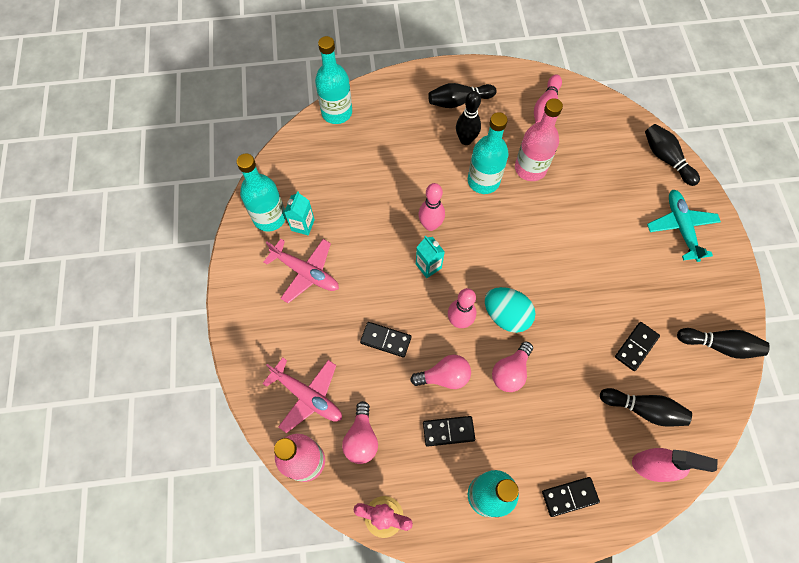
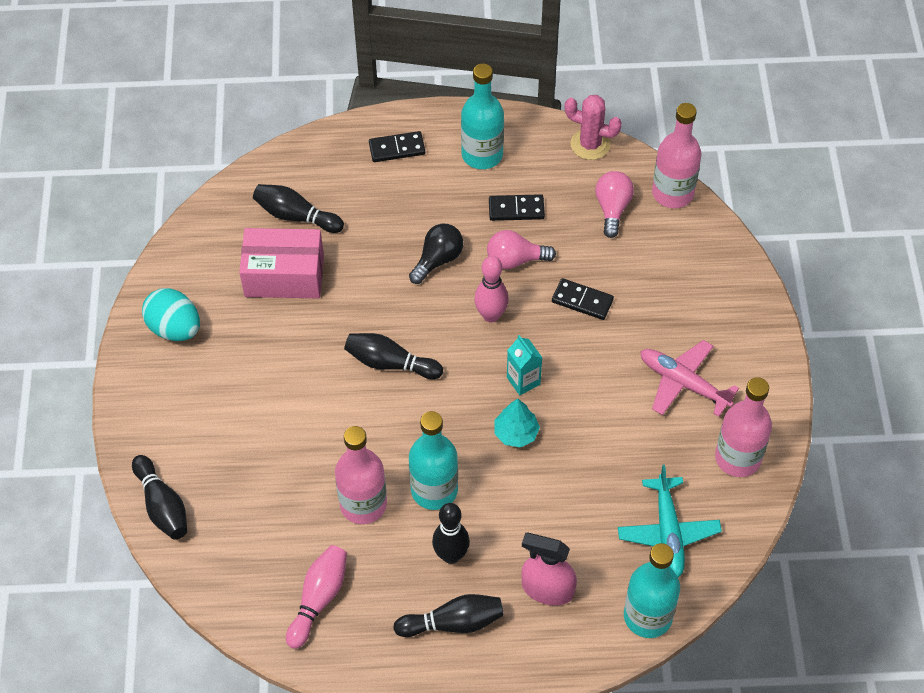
camera: 175 degrees left, 10 degrees down
(269, 217) = (738, 458): turquoise bottle -> pink bottle
(303, 225) = (691, 444): turquoise carton -> none
(307, 396) = (674, 251): pink plane -> none
(430, 225) = (516, 433): pink bowling pin -> turquoise tree
(506, 315) = (432, 318): turquoise egg -> turquoise egg (175, 328)
(510, 372) = (438, 260): pink light bulb -> black light bulb
(636, 347) = (284, 275): black domino -> pink box
(652, 466) = (303, 167): pink spray bottle -> pink spray bottle (547, 589)
(681, 227) = (178, 408): turquoise plane -> turquoise plane (668, 532)
(719, 345) = (185, 271): black bowling pin -> black bowling pin (390, 363)

